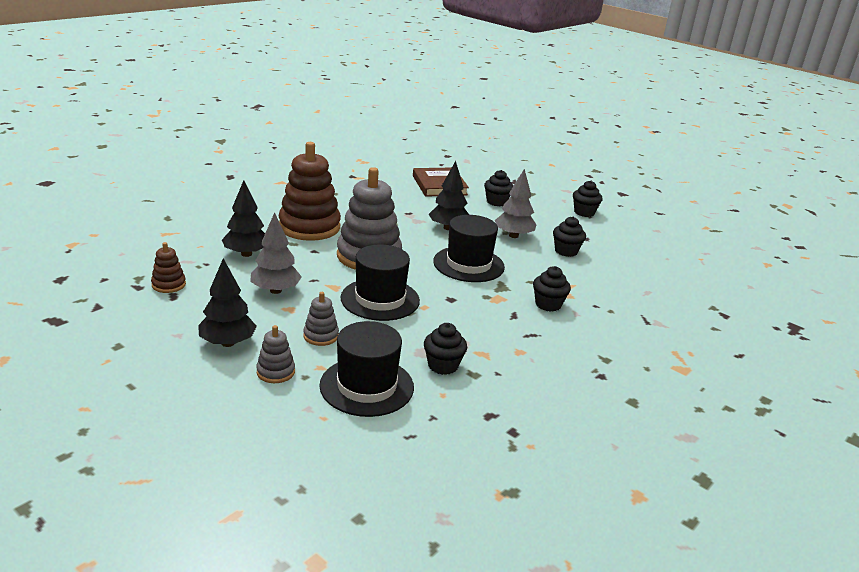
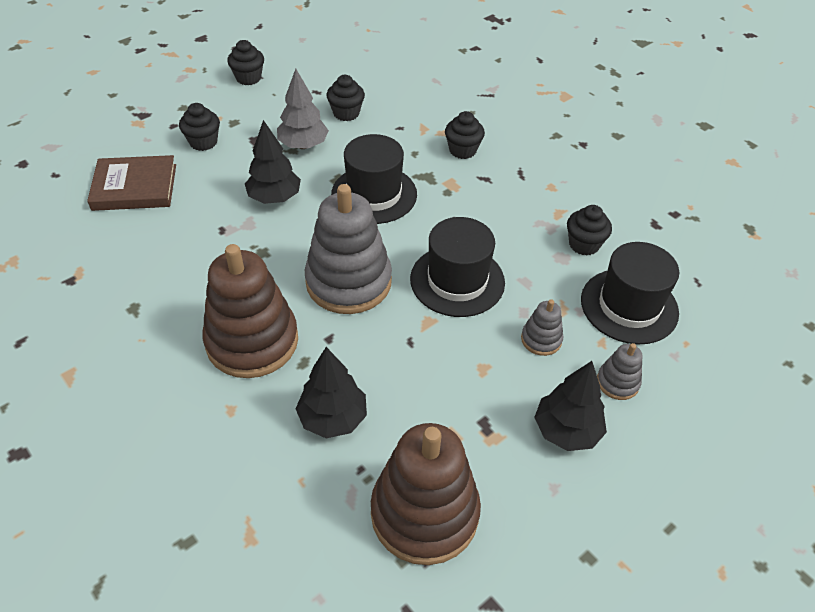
camera: 80 degrees left, 20 degrees up
(168, 285) = (424, 513): brown stacking toy -> brown stacking toy, size x2.21
(275, 290) = (439, 382): grey tree -> none

